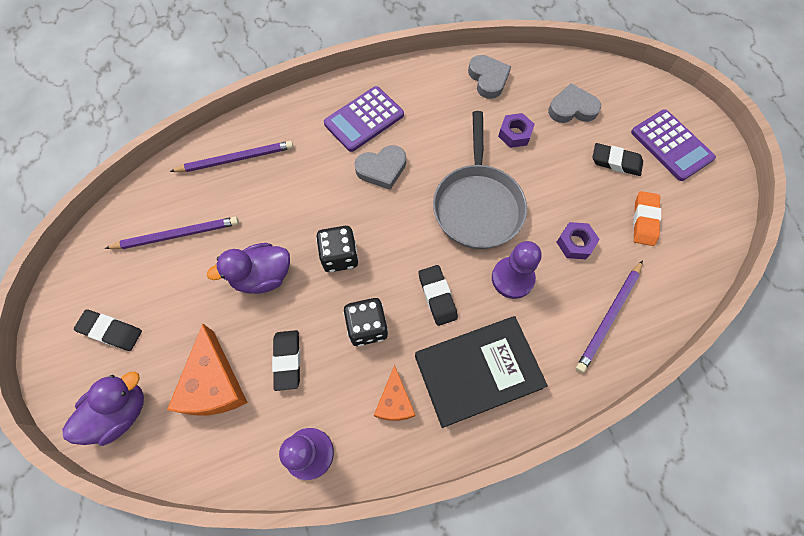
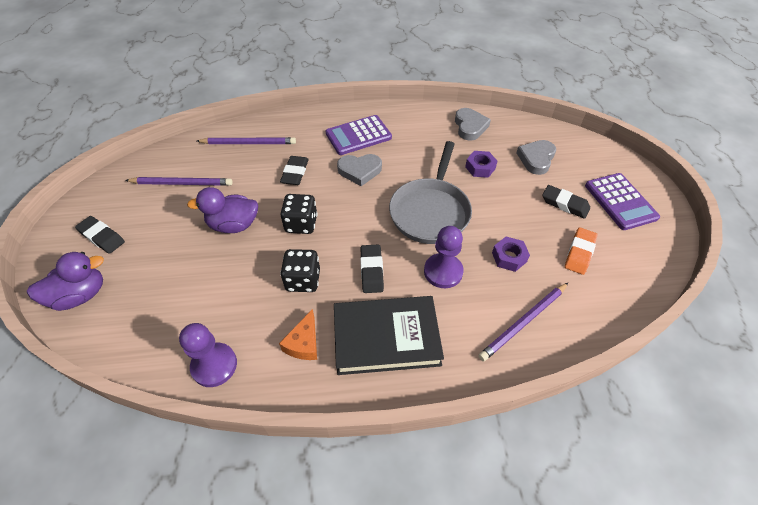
camera: 15 degrees right, 15 degrees down
(213, 384) = (161, 292): orange cheese -> none
(287, 360) = (227, 289): black eraser -> black eraser (295, 173)
(572, 108) = (536, 159): grey heart -> grey heart turned 75 degrees counterclockwise

